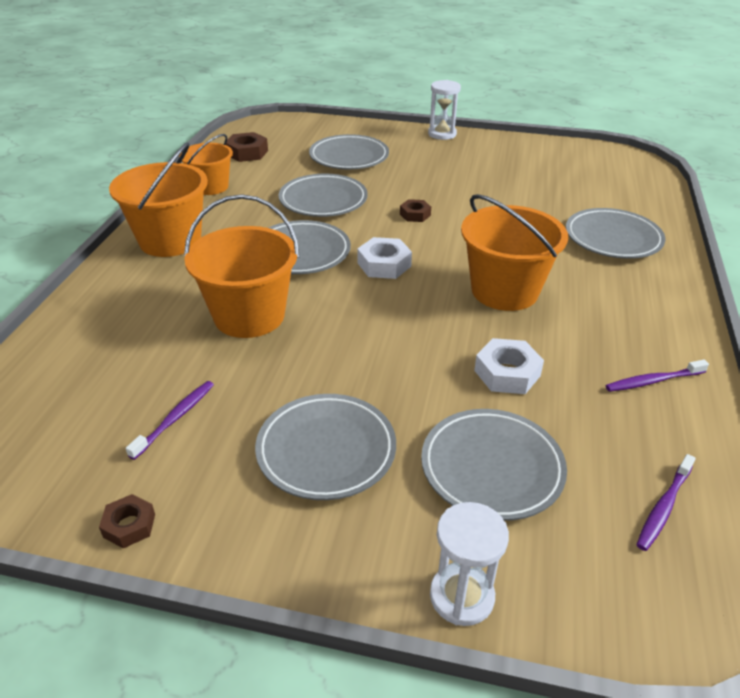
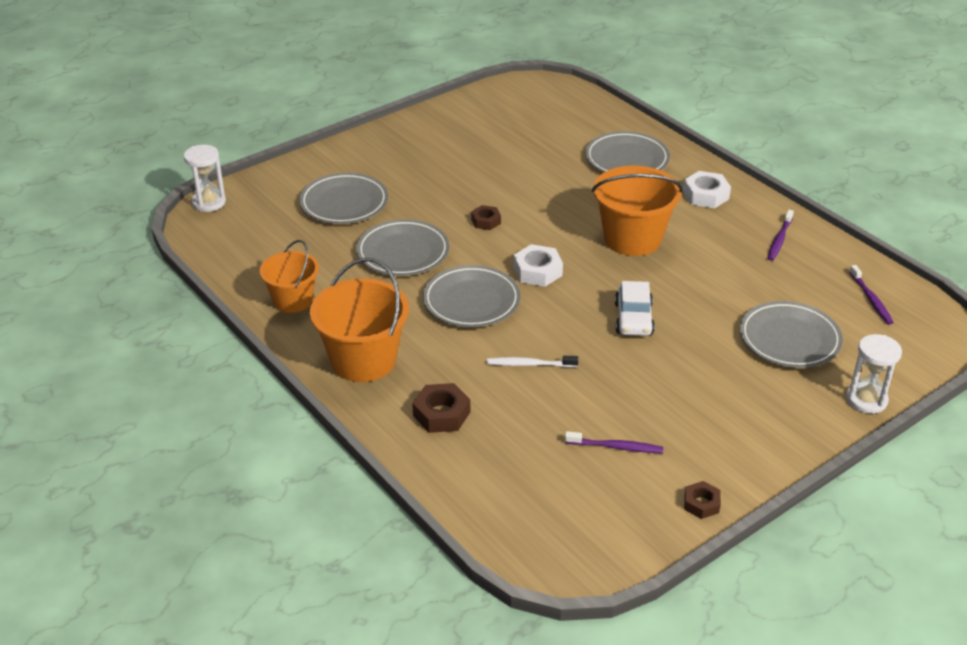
camera: 50 degrees left, 0 degrees up
(175, 419) = (615, 447): purple toothbrush -> purple toothbrush turned 120 degrees clockwise
(247, 153) = (252, 252): brown nut -> brown nut (441, 414)
(249, 316) = (530, 364): orange bucket -> white toothbrush
(326, 450) = (713, 395): grey plate -> none
(386, 343) = (633, 319): none -> white car
(442, 134) = (371, 137): white hourglass -> white hourglass (209, 202)
(507, 373) = (716, 287): white nut -> white nut (705, 195)

